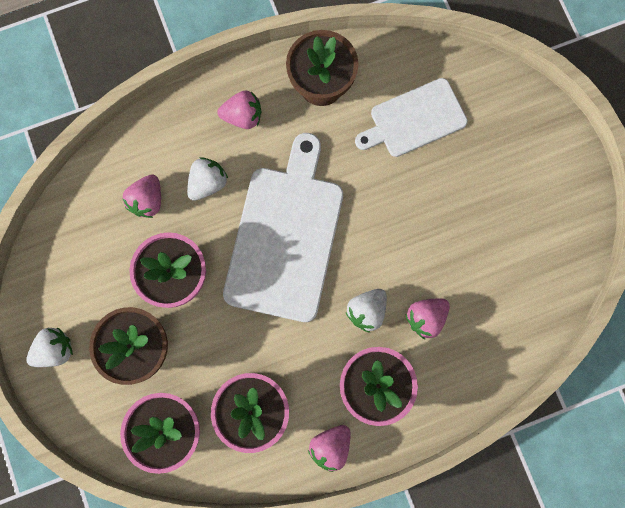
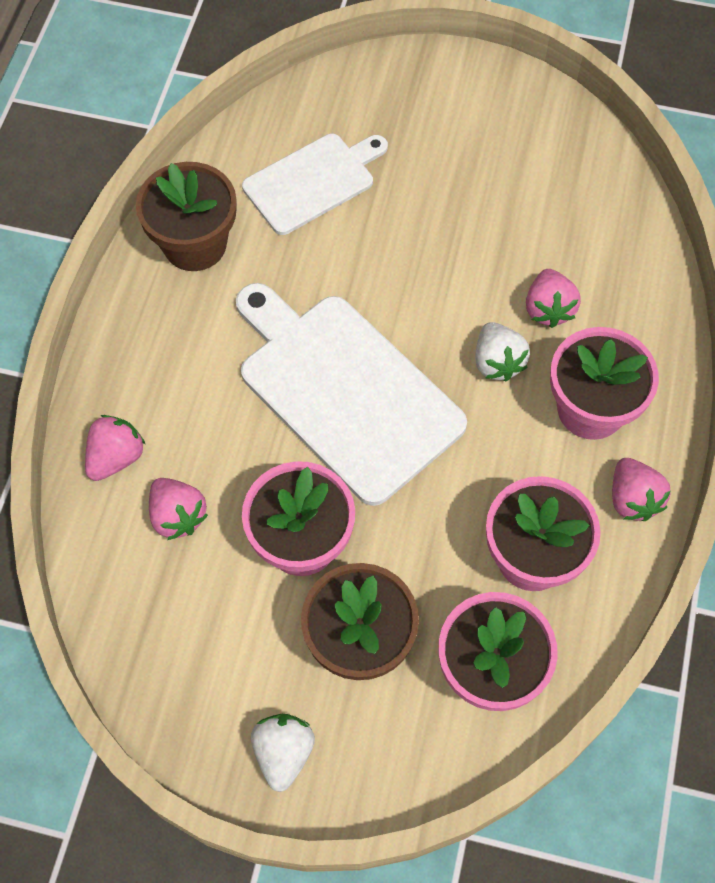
camera: 55 degrees left, 15 degrees down
(207, 183) = (212, 434): white strawberry -> none
(243, 116) = (162, 346): pink strawberry -> pink strawberry (116, 457)
(414, 119) = (312, 181): white cutting board -> white cutting board turned 135 degrees counterclockwise

